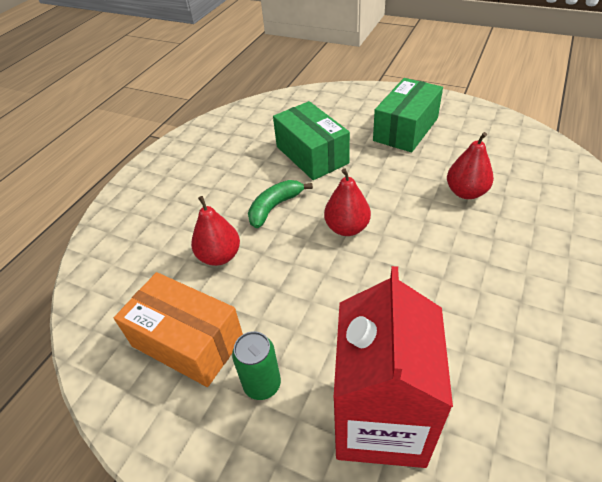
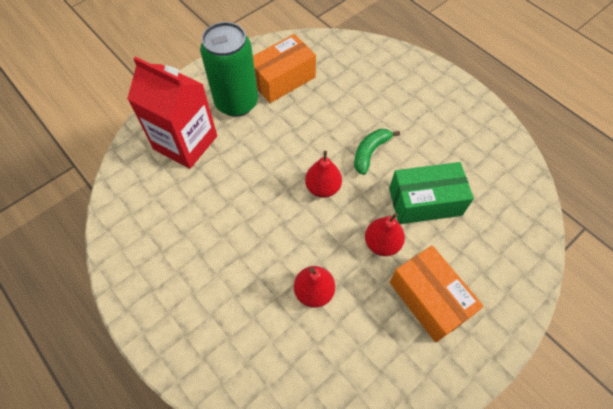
camera: 110 degrees right, 15 degrees up
(219, 256) = (338, 108): red pear -> red pear (382, 243)
(262, 384) = (236, 103): green can -> green can, size x2.06
(274, 207) = (370, 152): green banana -> green banana turned 120 degrees counterclockwise
(405, 129) = (429, 299): green box -> orange box

